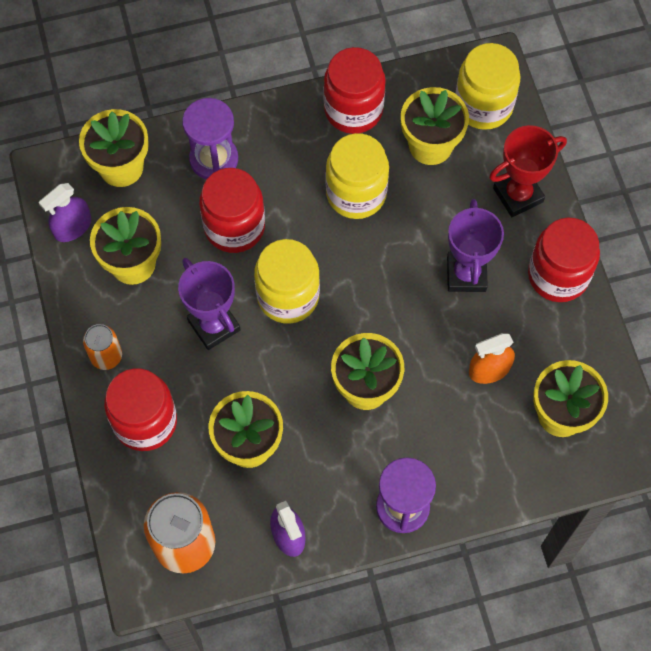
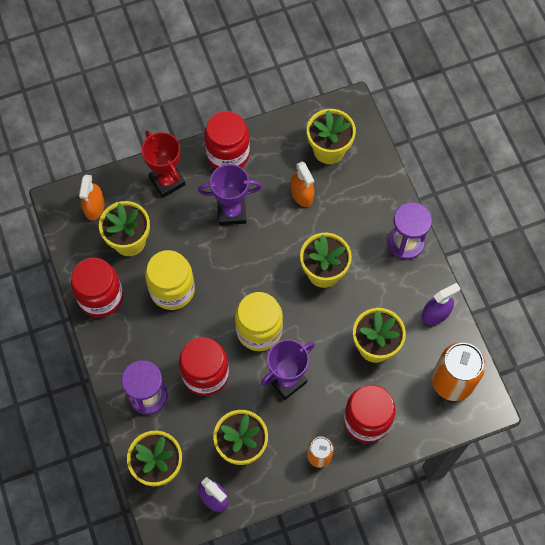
camera: 95 degrees left, 0 degrees up
(483, 105) = (94, 207): yellow jar -> orange spray bottle

